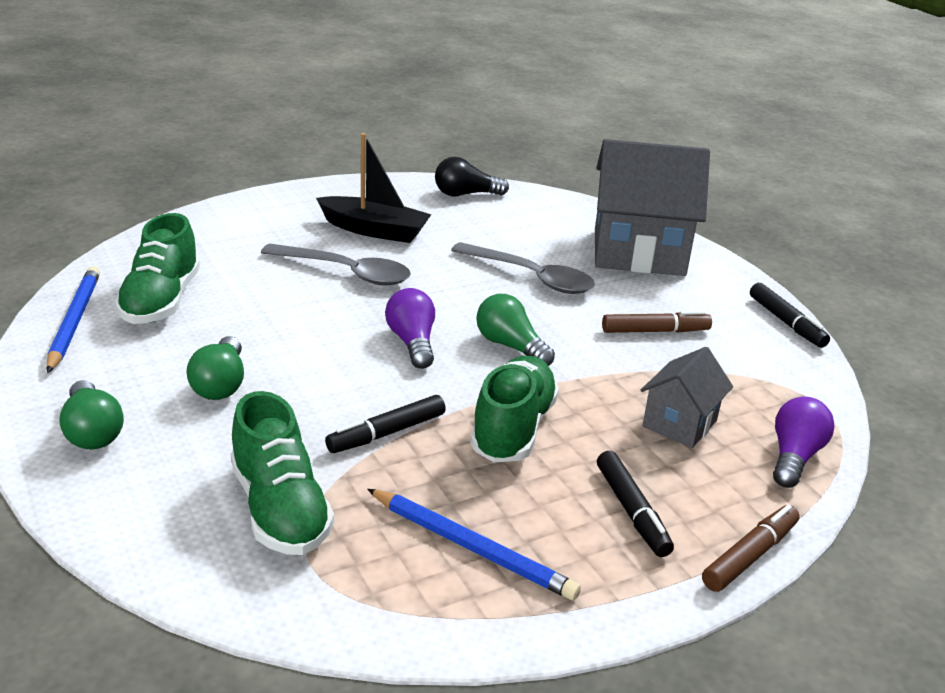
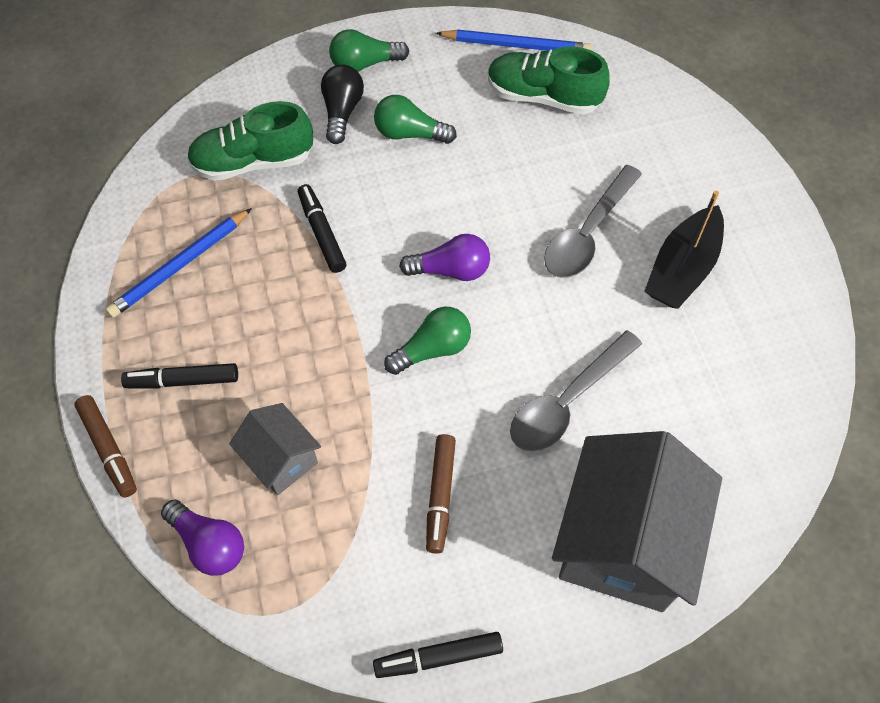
camera: 105 degrees right, 30 degrees up
(465, 194) = (785, 378): black light bulb -> black light bulb (342, 111)
(513, 429) = (306, 322): green shoe -> none

